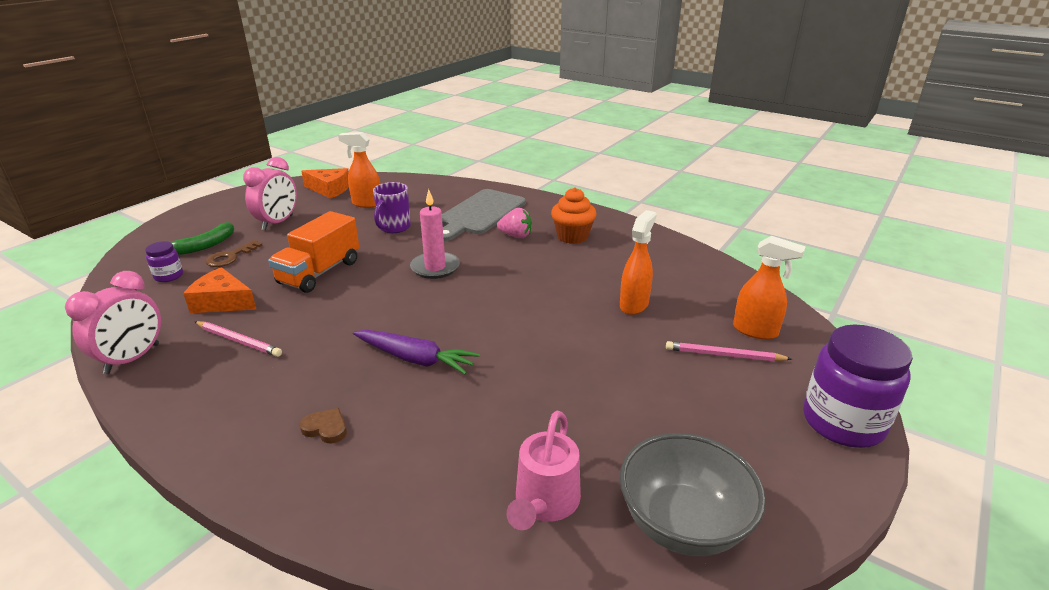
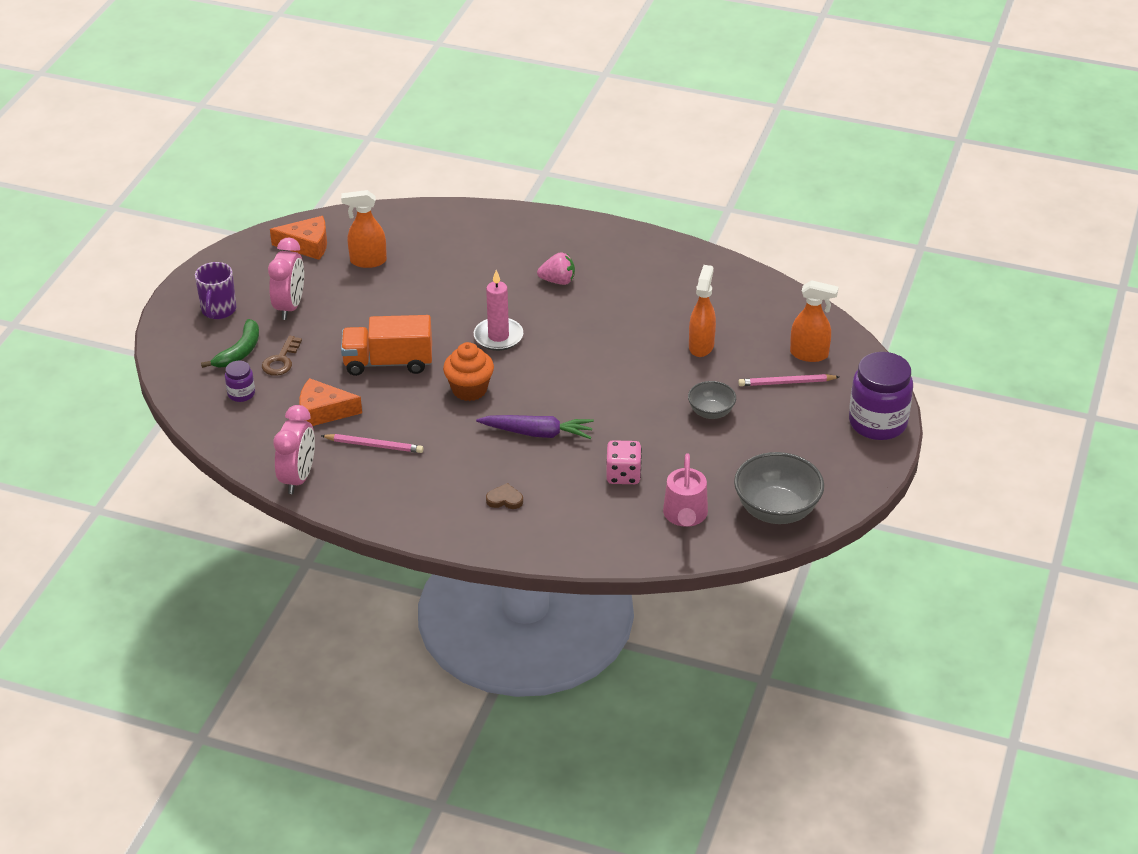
camera: 15 degrees left, 10 degrees up
(319, 272) = (388, 362): orange truck -> orange truck turned 75 degrees clockwise
(394, 227) = (422, 291): purple mug -> purple mug (218, 310)
(480, 213) = (504, 255): grey cutting board -> none
(487, 426) = (623, 475): none -> pink dice
(572, 237) = (616, 272): orange cupcake -> orange cupcake (469, 389)
(624, 372) = (711, 412): none -> grey bowl

